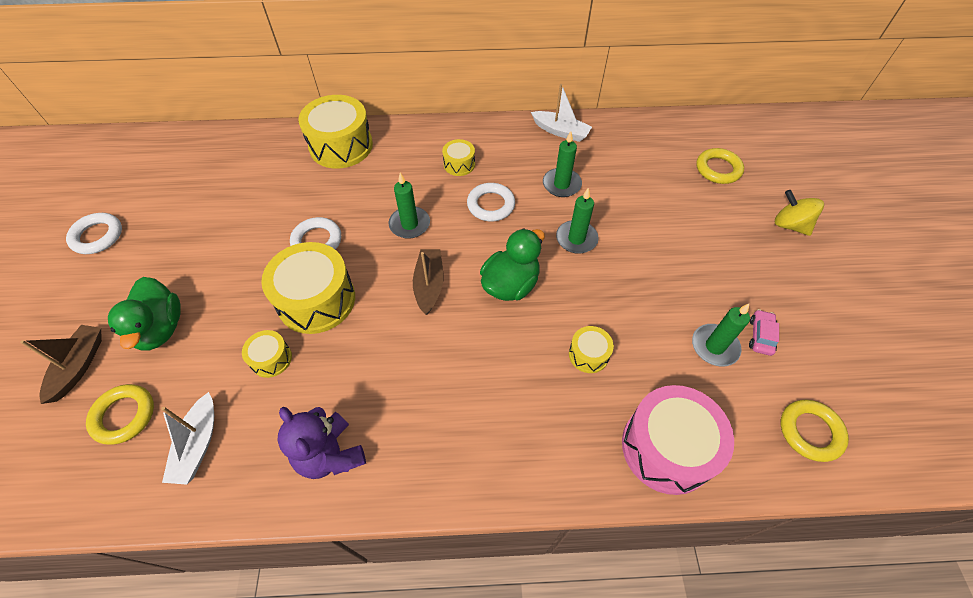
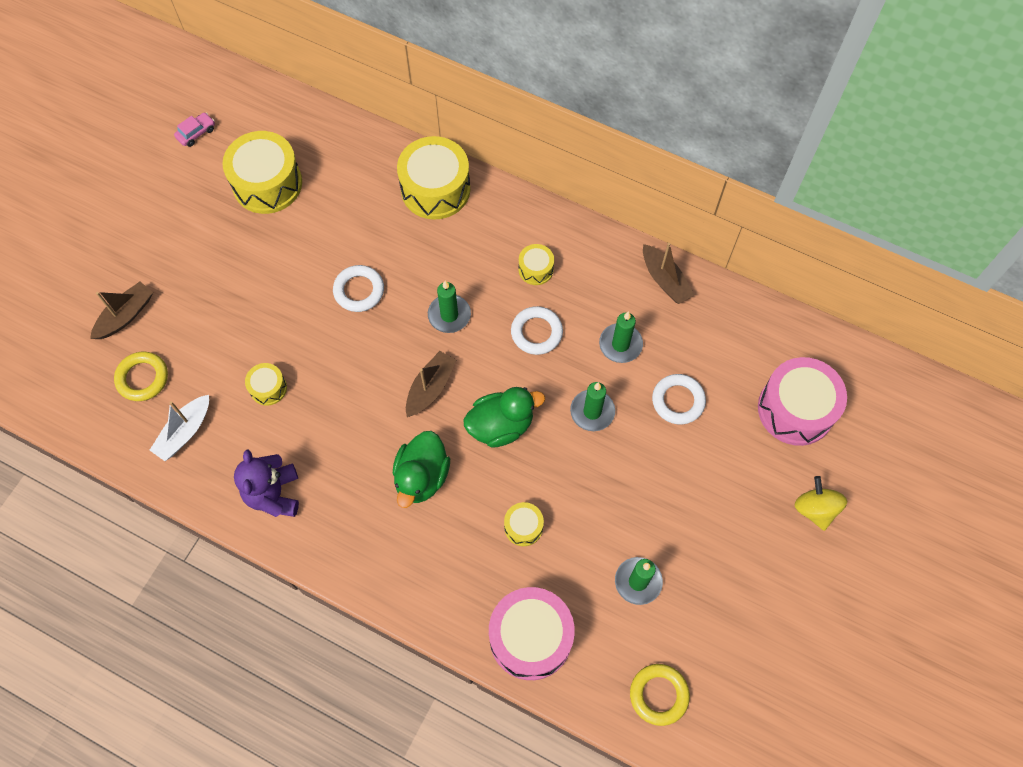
camera: 30 degrees right, 10 degrees up
(97, 236) = (181, 190): white ring -> white ring (678, 401)
(160, 328) = (196, 313): green duck -> green duck (421, 477)
(316, 300) = (329, 351): yellow drum -> yellow drum (267, 183)
(561, 131) = (665, 280): white boat -> brown boat
(718, 169) = (795, 409): yellow ring -> pink drum
(760, 336) = (687, 596): pink car -> pink car (196, 133)

